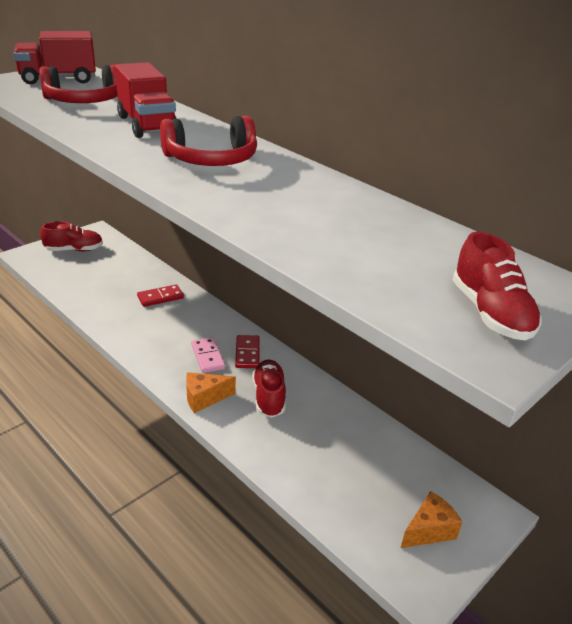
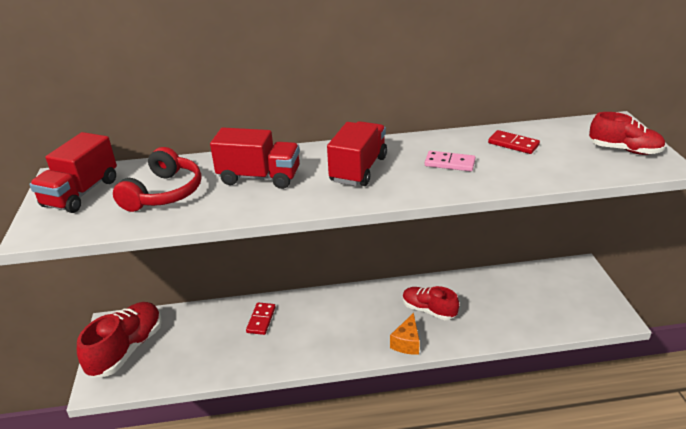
camera: 50 degrees left, 0 degrees up
(74, 250) = (127, 349): red shoe -> red shoe, size x1.57
(207, 357) = (361, 323): pink domino -> pink domino (449, 163)
(211, 159) = (358, 169): red headphones -> red truck
(247, 353) = (374, 301): red domino -> red domino (513, 144)
(429, 530) = (581, 296): orange cheese -> none

